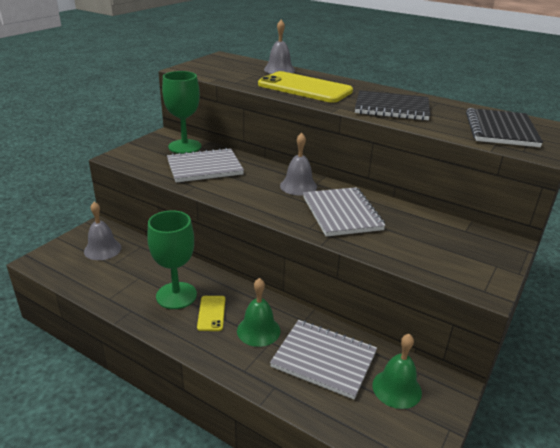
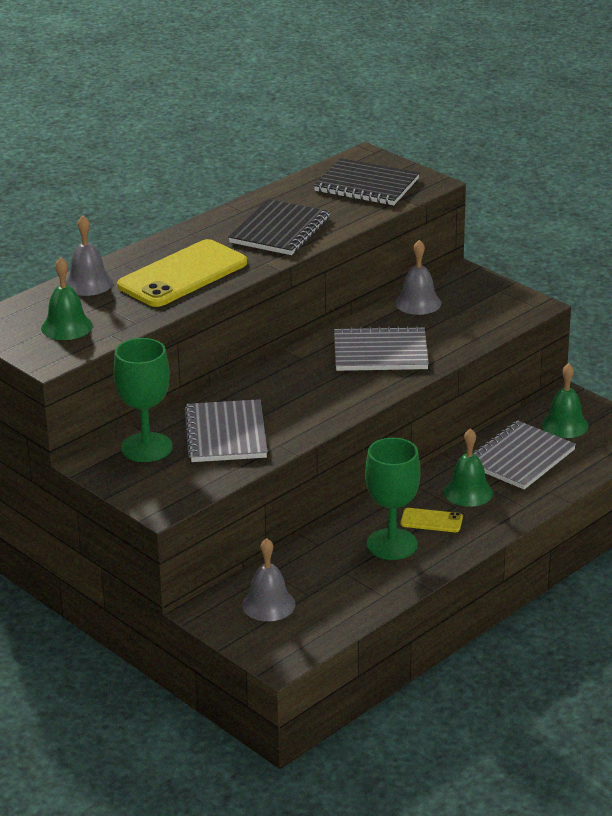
camera: 75 degrees left, 0 degrees up
(224, 69) = (67, 327): none -> green bell
(298, 186) = (305, 371): grey bell -> grey bell (418, 303)

